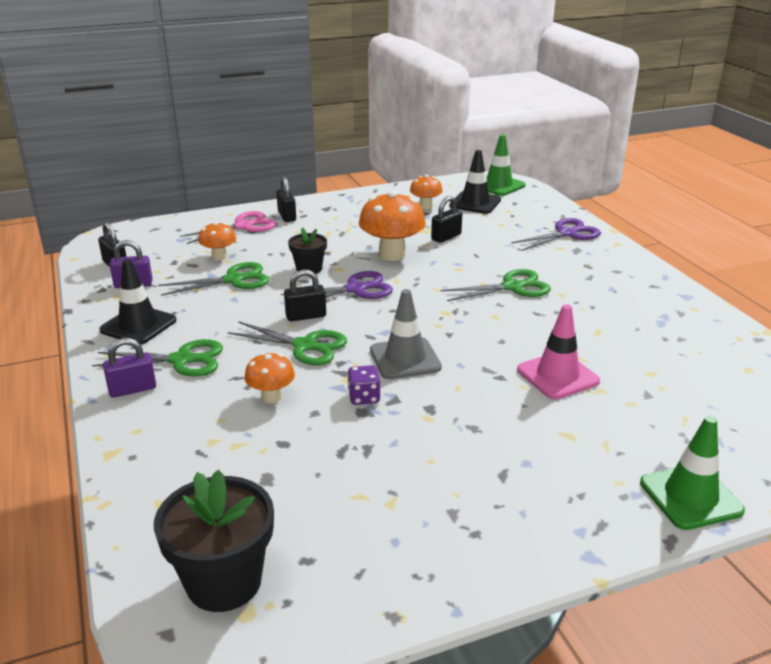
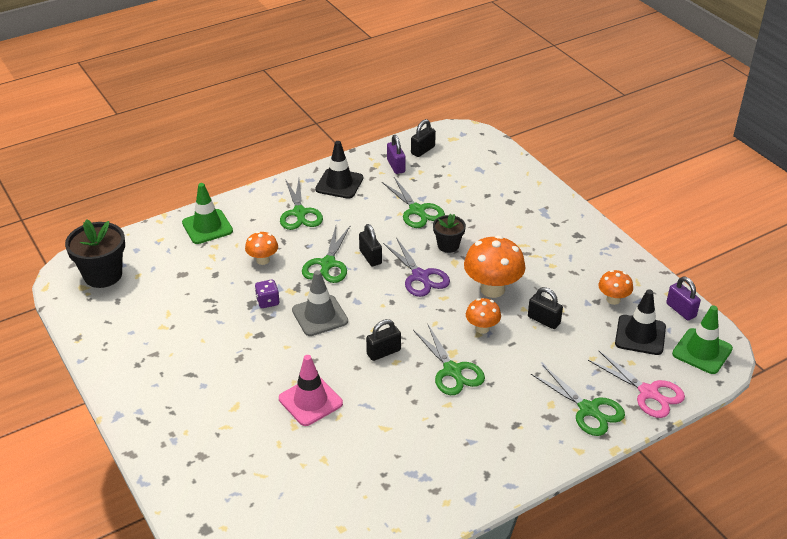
camera: 80 degrees right, 10 degrees up
(132, 389) = (263, 202): purple padlock -> purple padlock (681, 310)
(219, 257) = (454, 195): orange mushroom -> orange mushroom (482, 328)
(243, 226) = (516, 195): pink scissors -> pink scissors (648, 392)
(287, 216) = (548, 214): black padlock -> black padlock (383, 352)
(567, 234) = (588, 409): purple scissors -> green scissors
(690, 497) = (172, 468): green traffic cone -> green traffic cone (207, 227)

